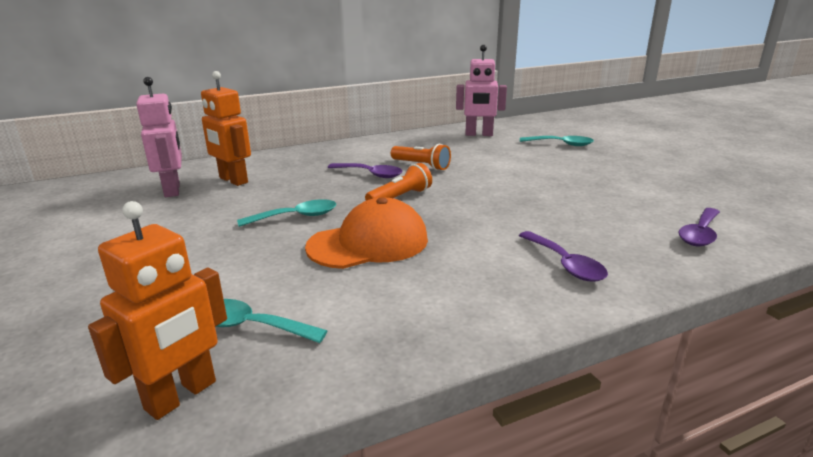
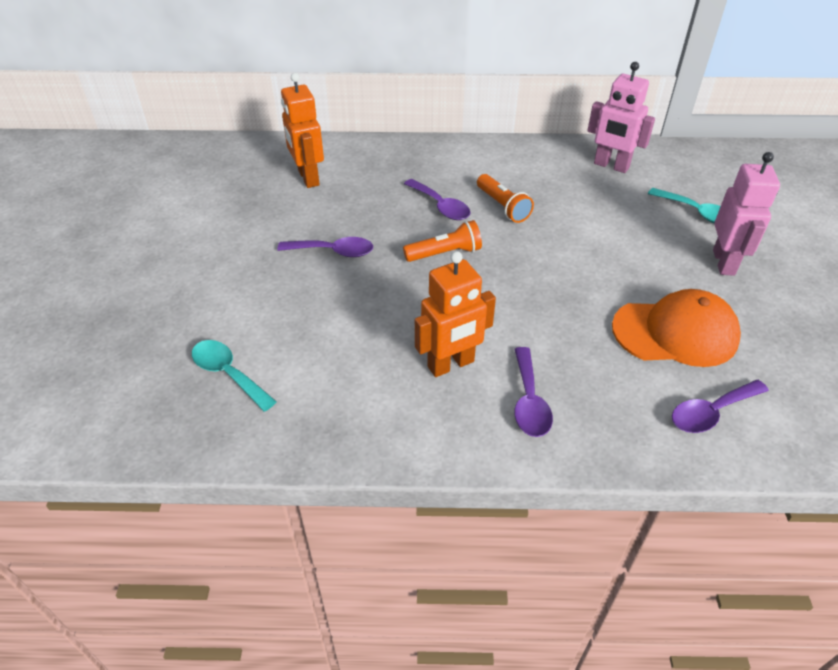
camera: 25 degrees right, 20 degrees up
(173, 190) = (250, 178): pink robot -> pink robot (724, 262)
(181, 396) = (155, 421): orange robot -> orange robot (451, 364)
(296, 217) = (333, 251): turquoise spoon -> purple spoon
(368, 243) = (373, 309): orange cap -> orange cap (675, 332)

